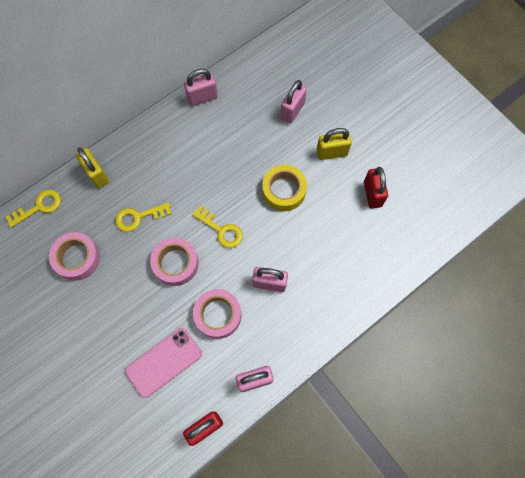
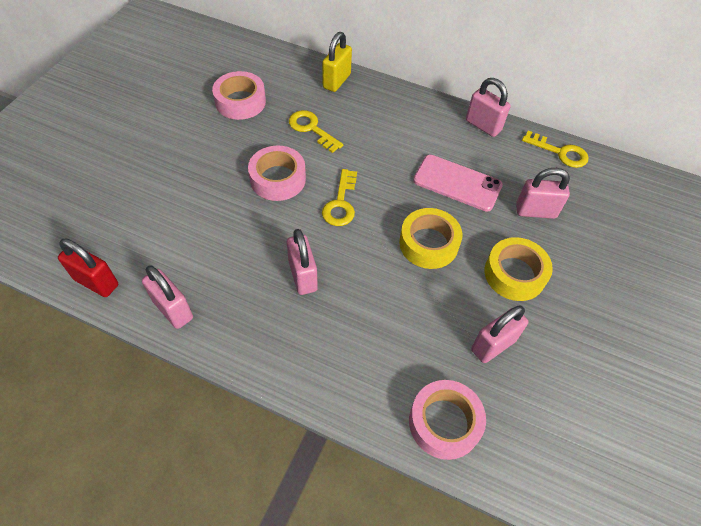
camera: 60 degrees right, 15 degrees down
(39, 207) = (277, 56): yellow key -> yellow key (560, 152)
(164, 362) = (160, 213): pink phone -> pink phone (457, 183)
(218, 315) = (237, 240): pink tape -> pink tape (444, 422)
(331, 153) = (514, 274): yellow padlock -> yellow tape
(372, 194) = (493, 345): red padlock -> pink padlock

